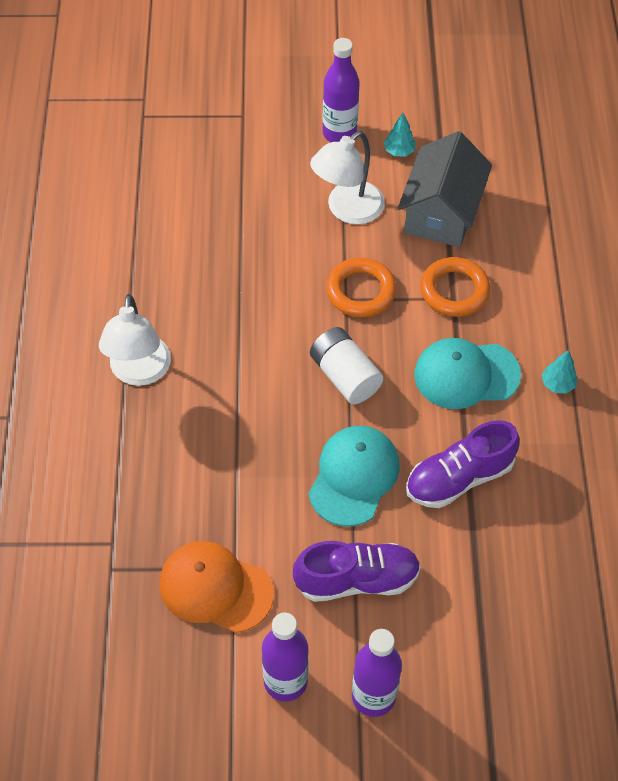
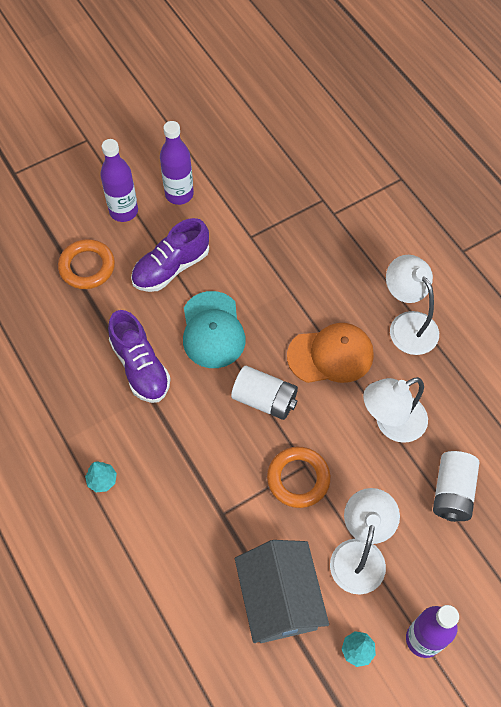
camera: 150 degrees right, 5 degrees up
(215, 588) = (254, 220): orange cap -> orange cap (330, 355)
(227, 213) = (452, 492): none -> white battery
(235, 292) = (391, 424): none -> white lamp
(454, 290) = (225, 522): orange ring -> orange ring (87, 267)
(459, 478) = (140, 367): purple shoe -> purple shoe turned 120 degrees clockwise
(466, 375) = (176, 450): turquoise cap -> none

